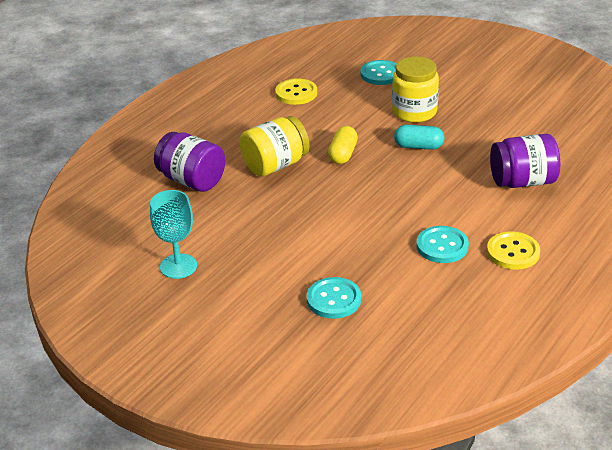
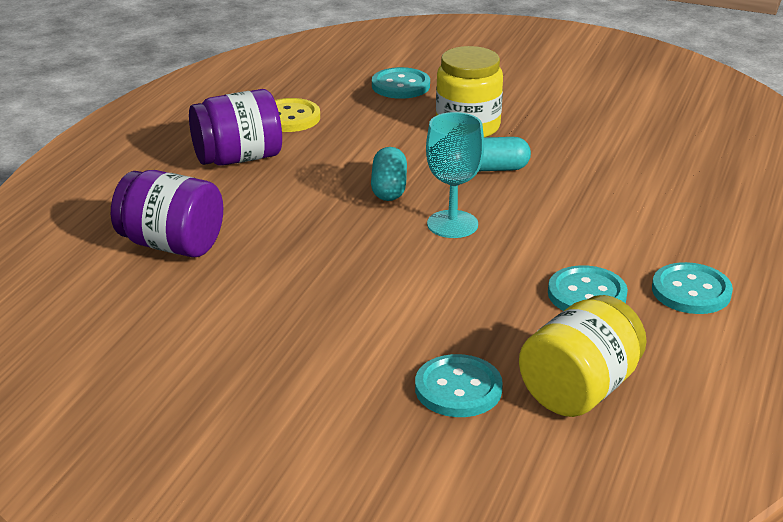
camera: 15 degrees left, 5 degrees down
(178, 266) = (190, 370): turquoise goblet -> turquoise goblet (452, 224)
(275, 165) = (294, 212): yellow jar -> yellow jar (579, 390)
(343, 154) = (389, 188): yellow capsule -> turquoise capsule
(513, 252) = (691, 291): yellow button -> turquoise button
(522, 181) = (658, 199): purple jar -> purple jar (238, 158)

